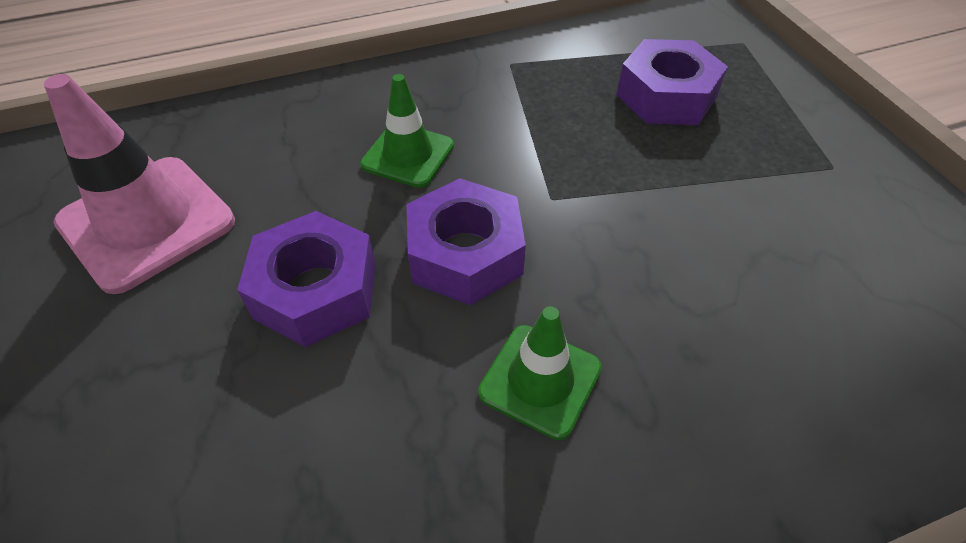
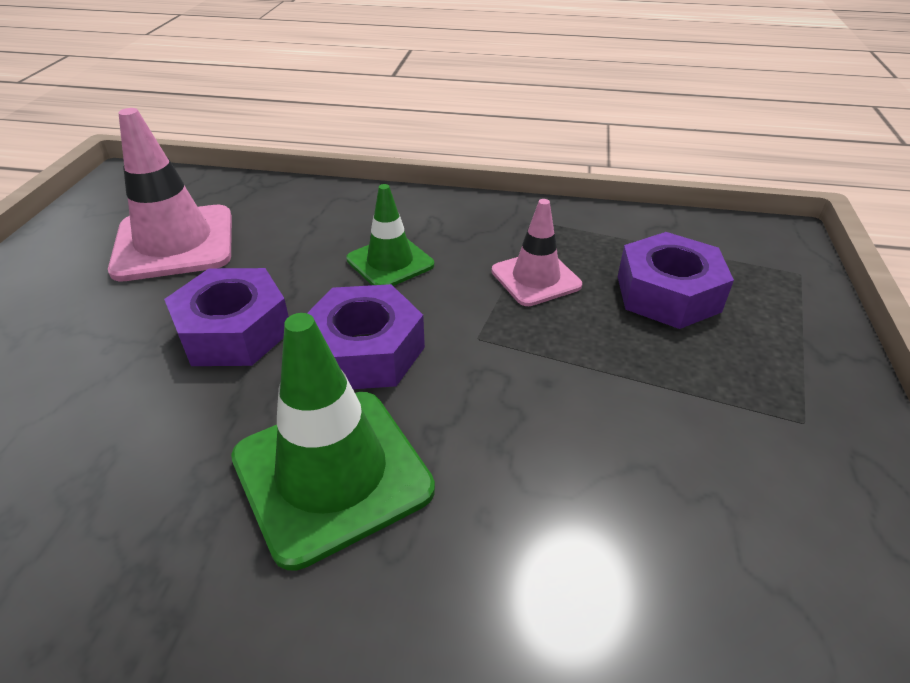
camera: 30 degrees right, 10 degrees down
(540, 380) = (332, 473): green traffic cone -> green traffic cone, size x1.66
(553, 121) = (536, 278): none -> pink traffic cone

